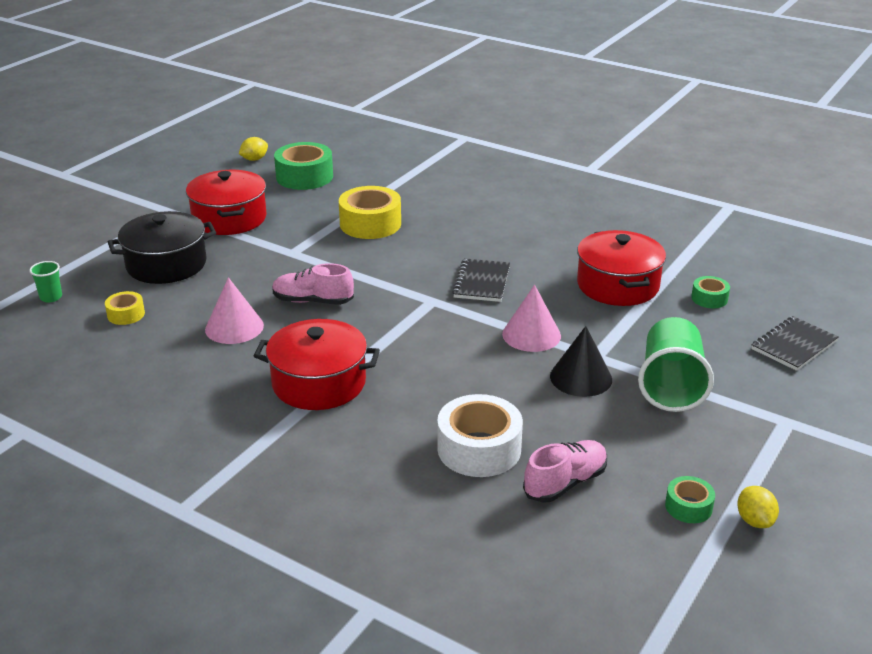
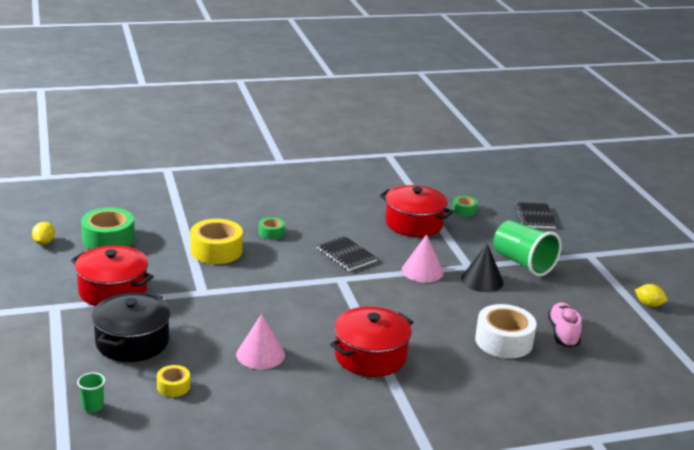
camera: 50 degrees left, 5 degrees down
(312, 301) = (275, 314): pink shoe -> none
(688, 507) = (620, 314): green tape -> green tape (271, 233)

